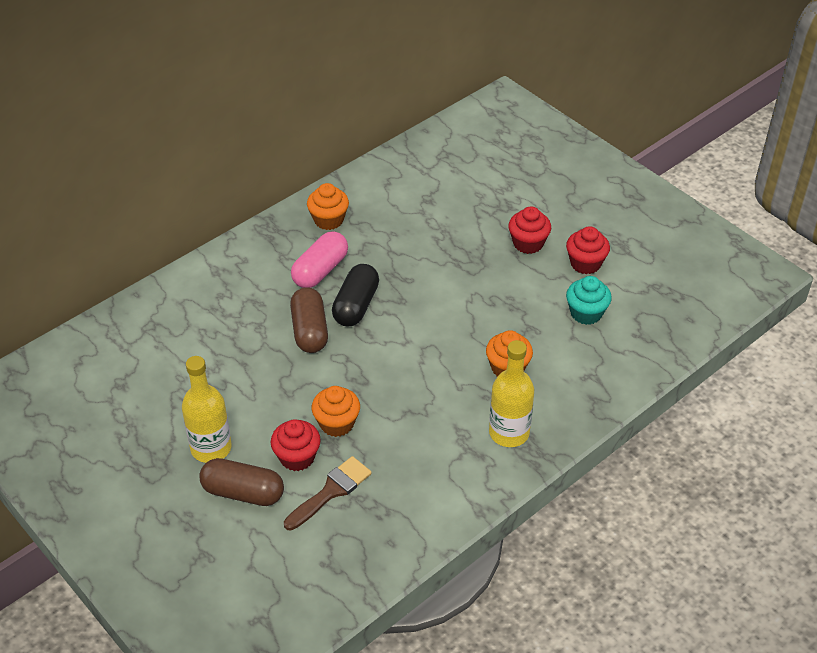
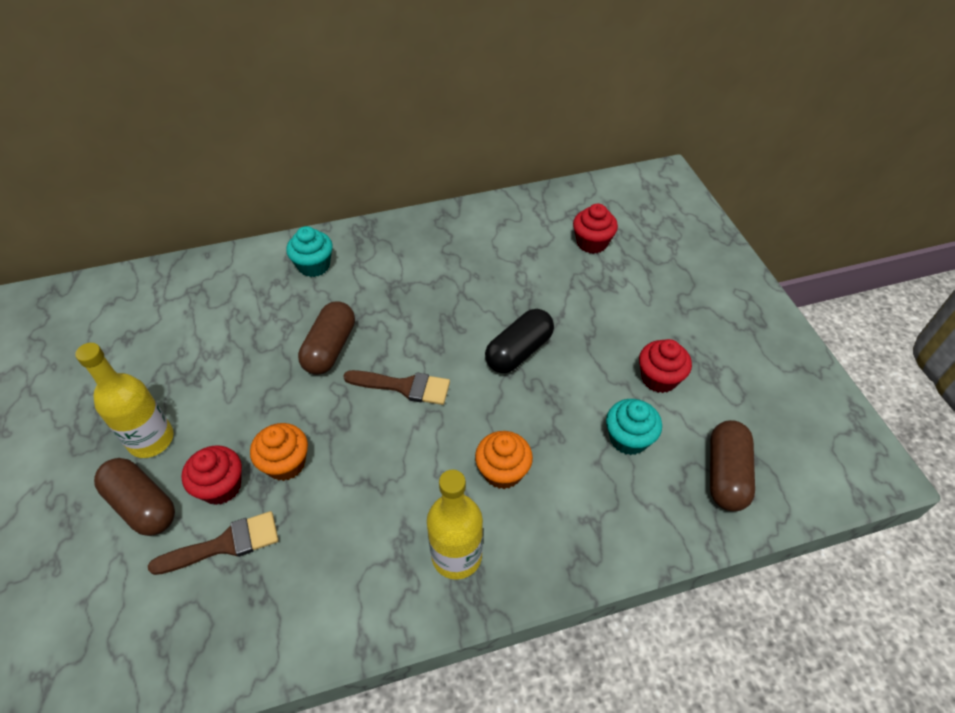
camera: 25 degrees right, 5 degrees up
(245, 271) = (314, 266): none -> turquoise cupcake
(320, 270) = (382, 289): pink capsule -> none
(328, 220) = (423, 241): orange cupcake -> none
(356, 305) = (391, 338): black capsule -> black capsule (519, 351)
(392, 337) = (404, 387): none -> brown brush
(528, 243) = (607, 333): red cupcake -> red cupcake (592, 243)
(666, 312) = (725, 474): none -> brown capsule

